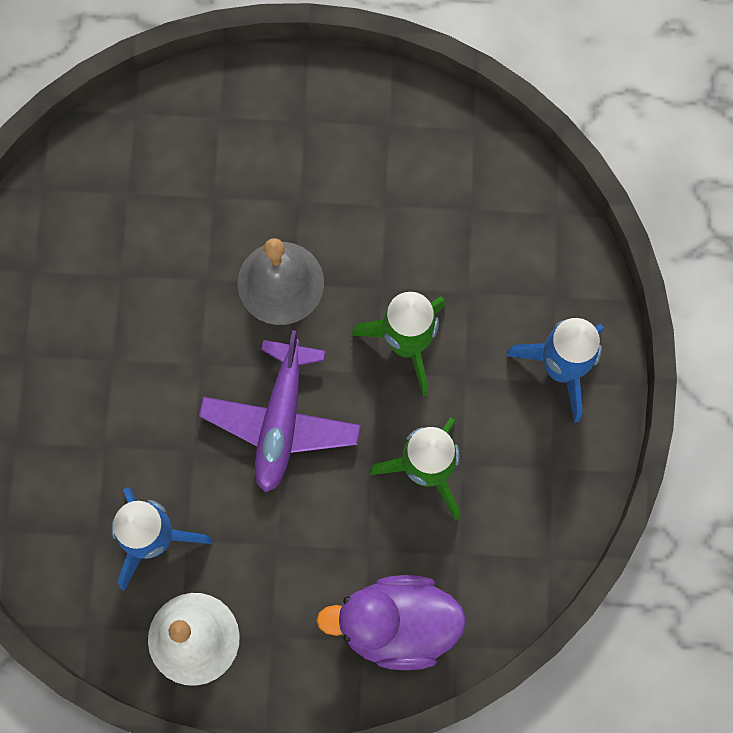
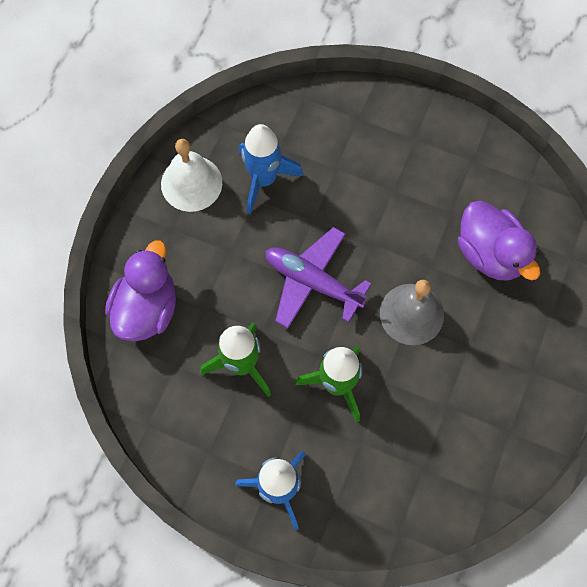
camera: 110 degrees right, 5 degrees down
(162, 211) = (490, 253): none -> purple duck

